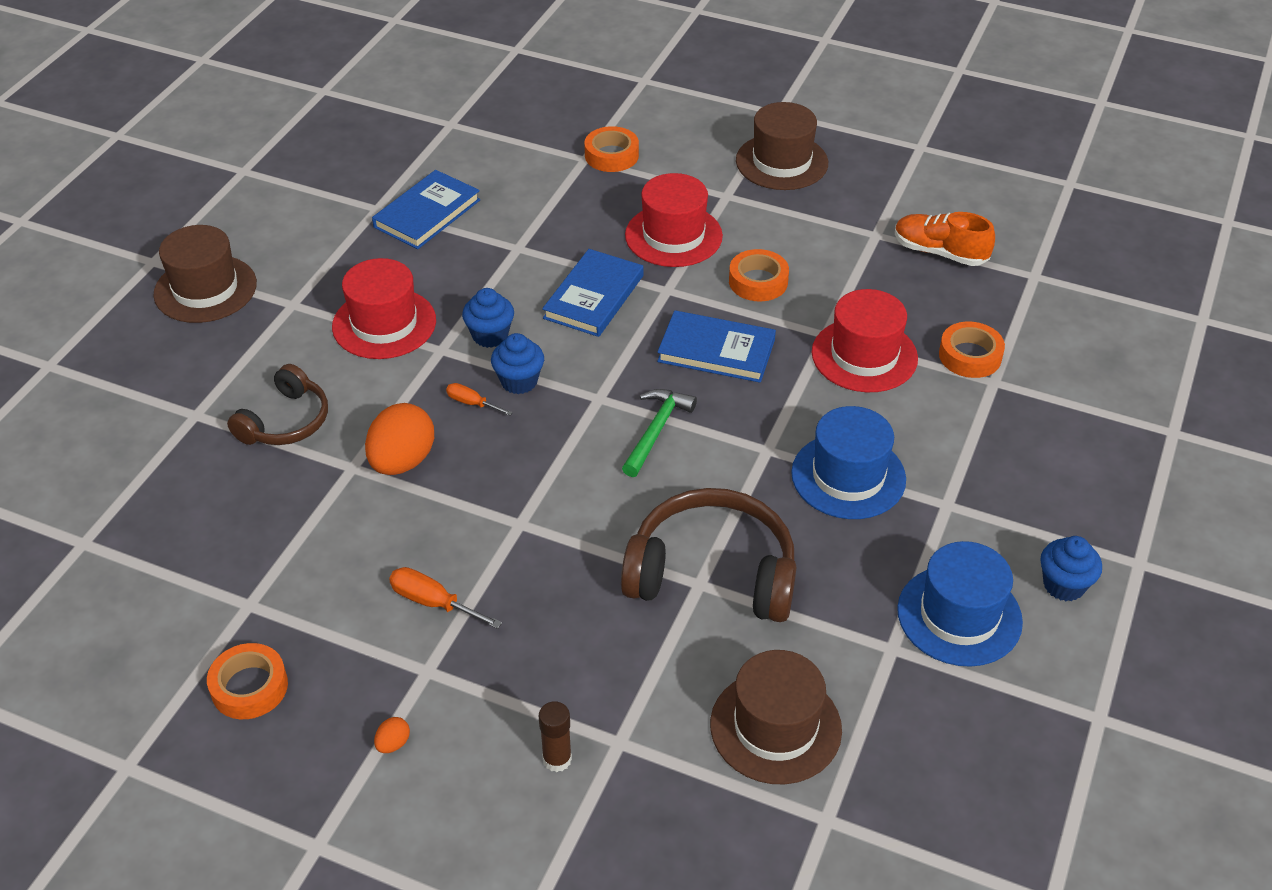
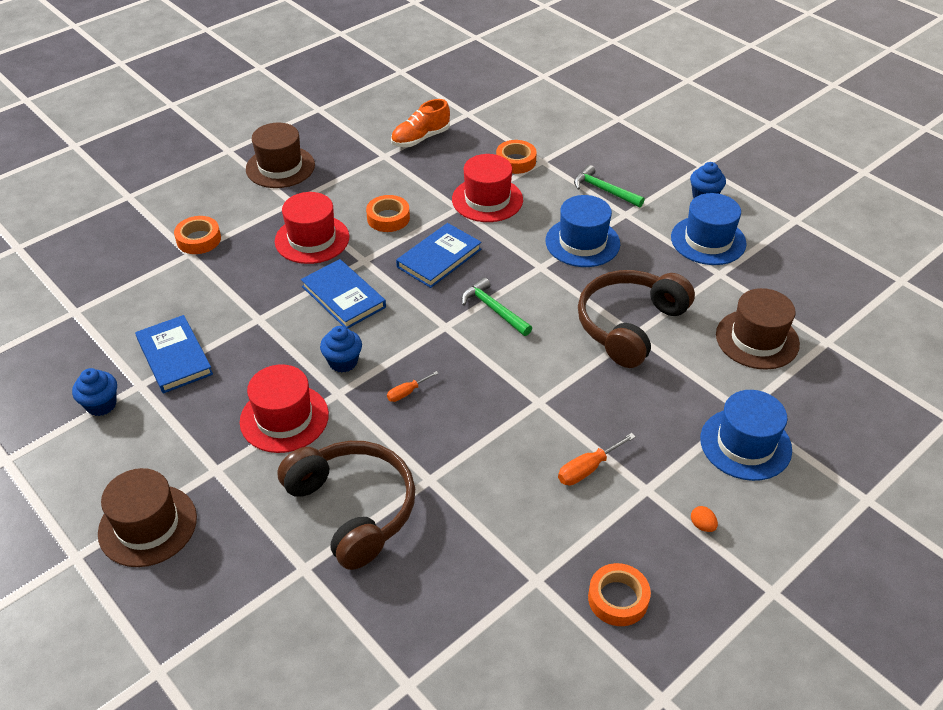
camera: 65 degrees left, 0 degrees up
(285, 421) = (353, 508): brown headphones -> brown headphones, size x1.64
(402, 461) = (441, 448): orange egg -> none
(519, 381) = (402, 361): blue cupcake -> blue cupcake (101, 405)
(557, 759) = (745, 444): brown glue stick -> blue hat
(982, 465) = (604, 190): none -> green hammer

